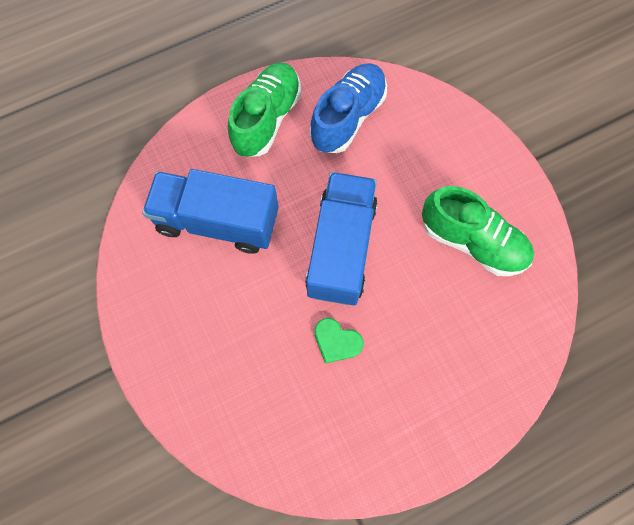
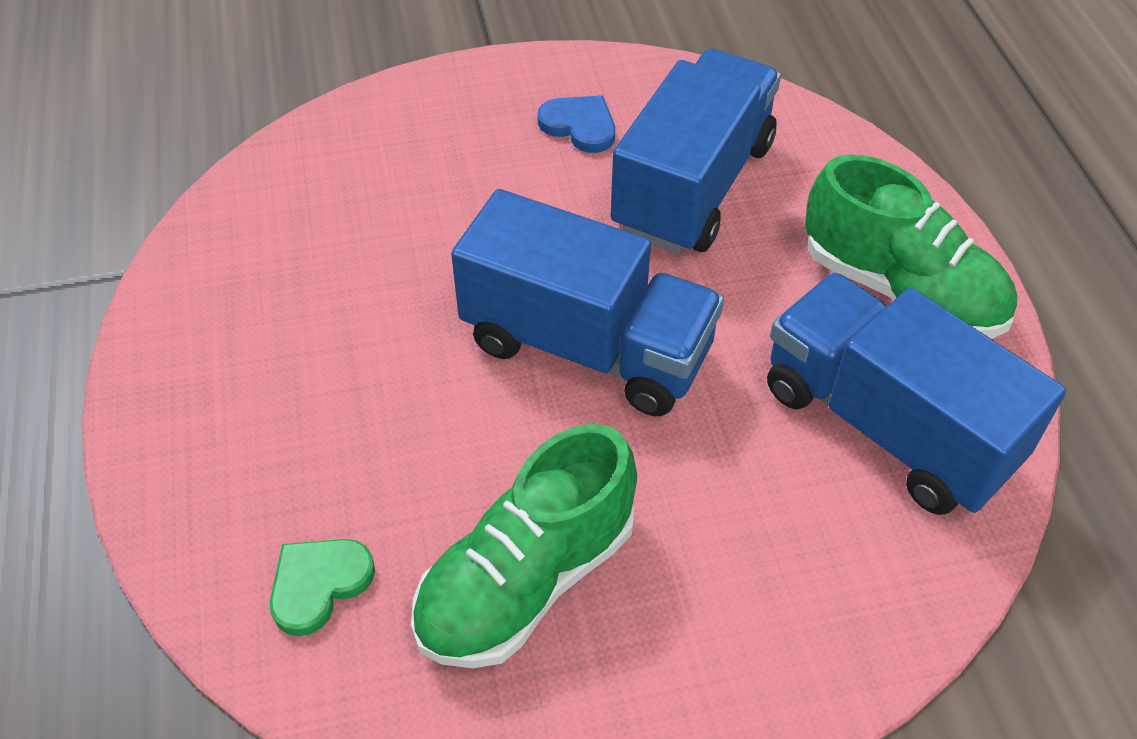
camera: 105 degrees right, 20 degrees down
(181, 292) = (579, 126): none -> blue heart
(336, 341) = (413, 301): green heart -> green heart (319, 584)
(348, 117) = (887, 425): blue shoe -> blue truck

